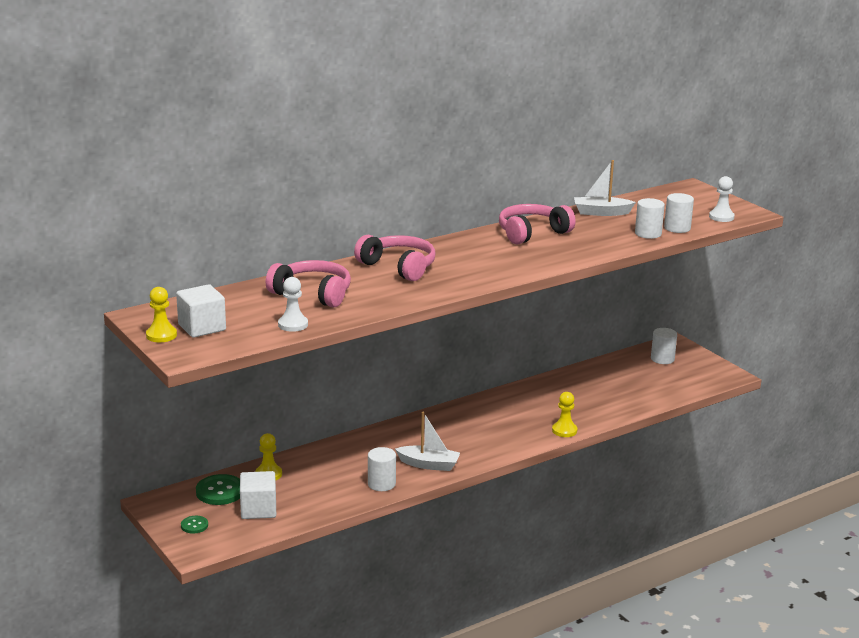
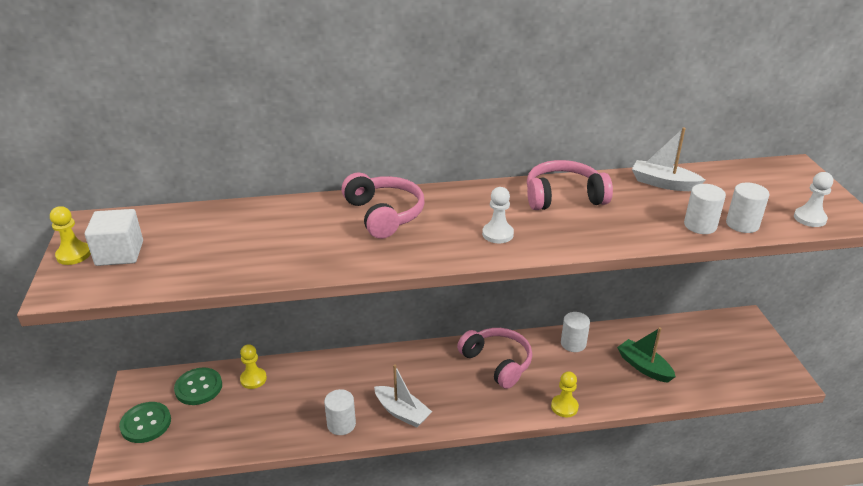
camera: 25 degrees right, 10 degrees up
(194, 525) = (146, 423): green button -> green button, size x1.85
(258, 509) = (212, 421): white cube -> none
(293, 325) = (204, 272): white pawn -> white pawn (497, 234)
(312, 294) = (266, 232): pink headphones -> pink headphones (497, 363)
(611, 392) = (644, 367): none -> green boat
(662, 359) = (722, 336): white cylinder -> white cylinder (573, 343)

